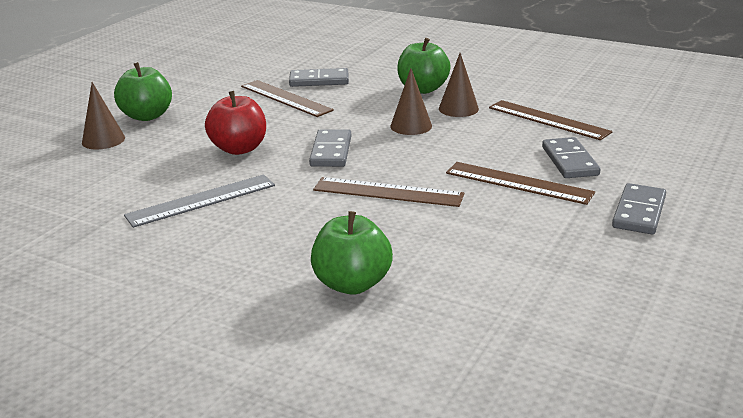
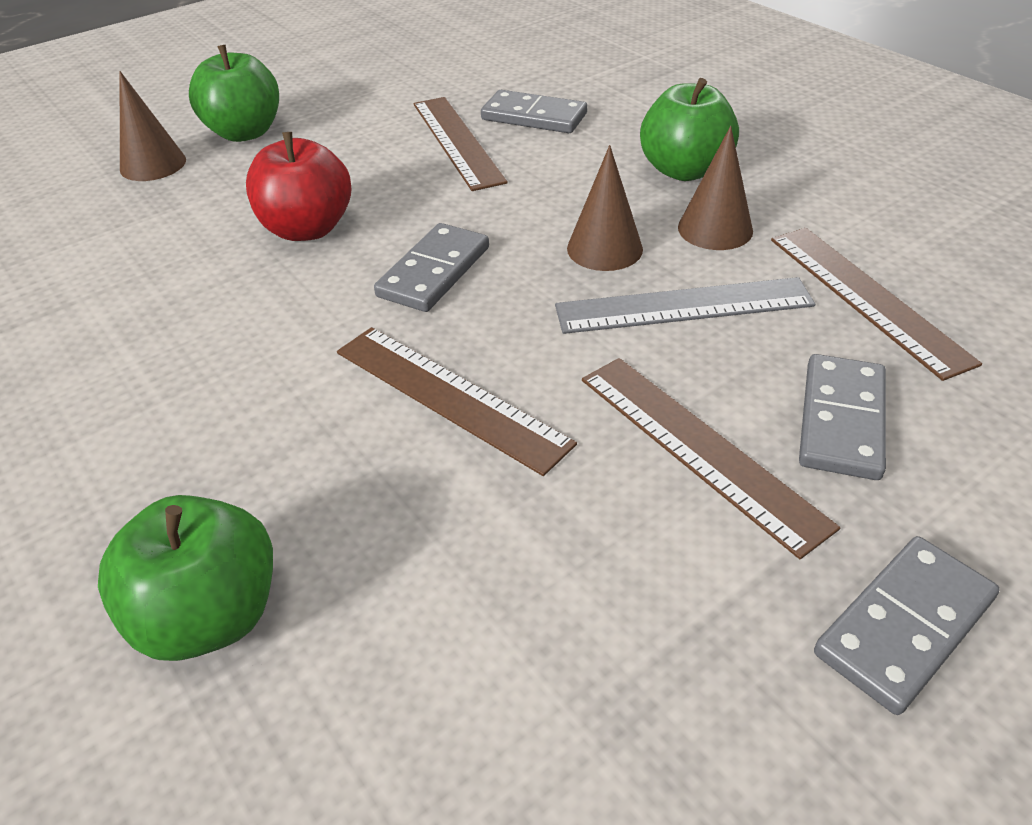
camera: 25 degrees right, 15 degrees up
(201, 200) = (165, 323): grey ruler -> grey ruler (683, 305)

